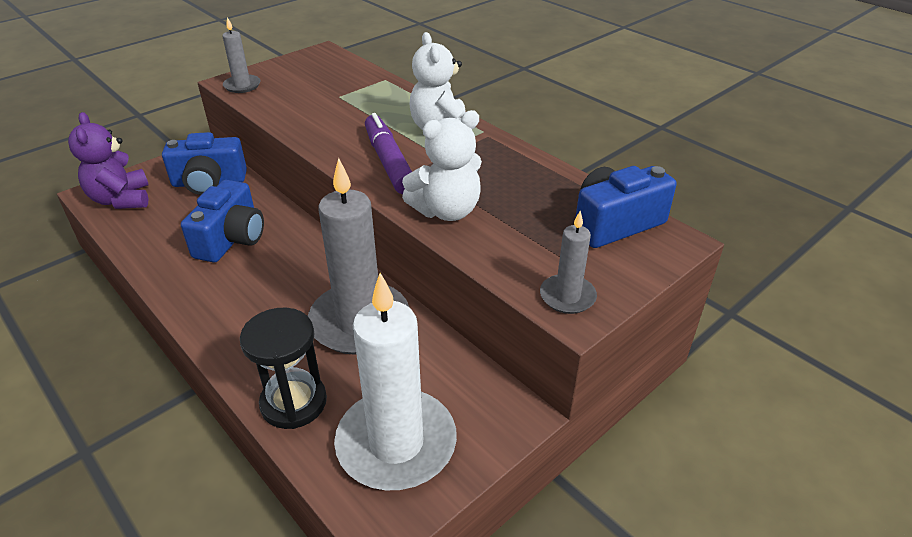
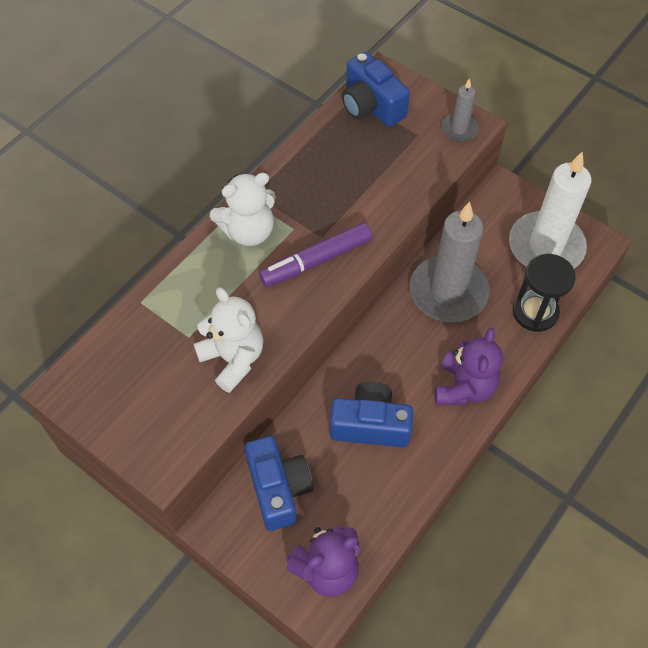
camera: 100 degrees left, 20 degrees up
(229, 312) = (464, 387): none -> purple teddy bear
(242, 86) = (172, 448): grey candle -> none
(446, 211) = (381, 206): white teddy bear -> white teddy bear (233, 359)

